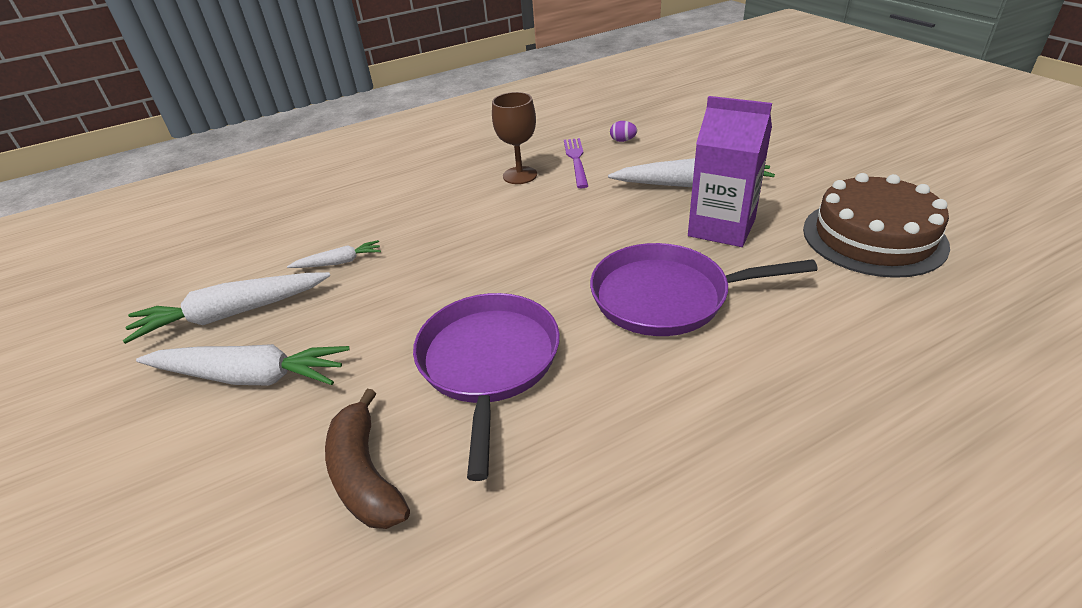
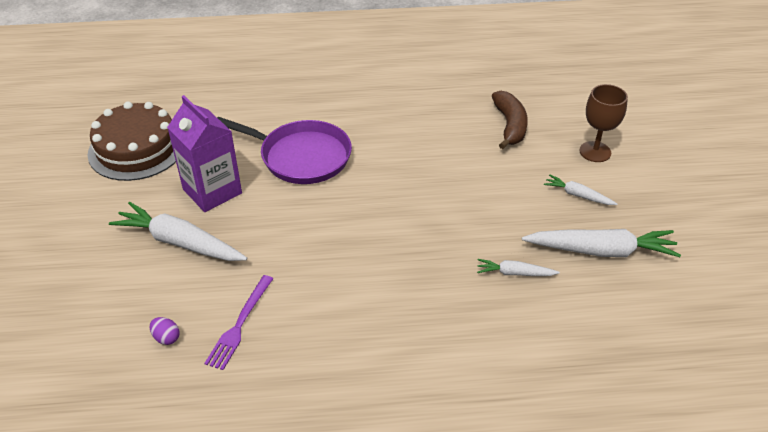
camera: 160 degrees left, 5 degrees up
(249, 376) = (578, 195): white carrot -> white carrot, size x0.52
(488, 362) = (429, 155): purple pan -> none
(520, 175) = (309, 325): brown goblet -> brown goblet (595, 152)

